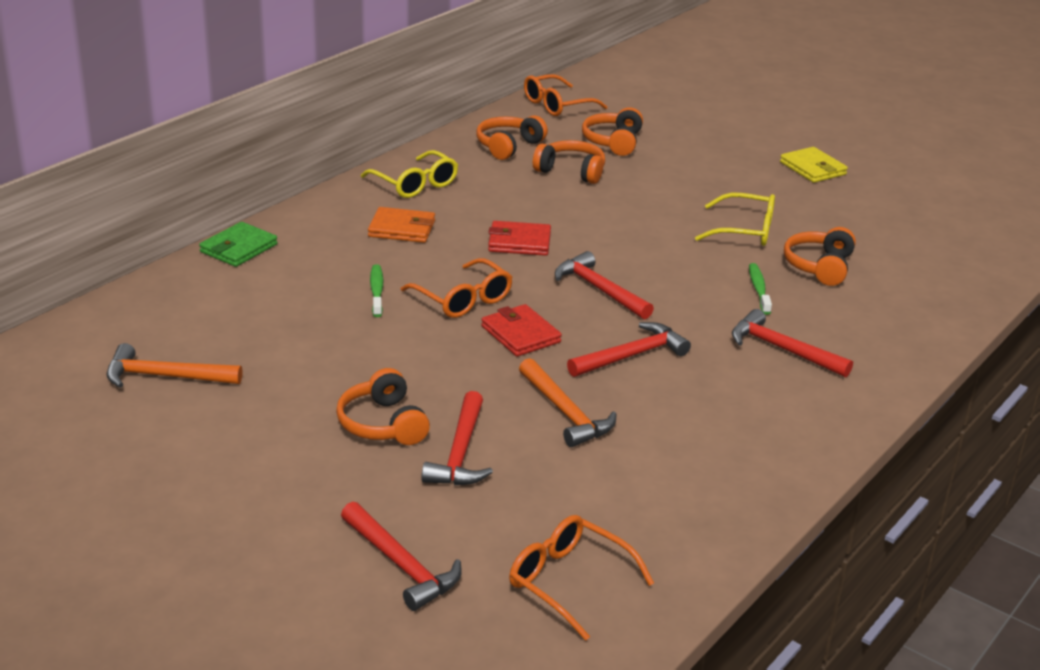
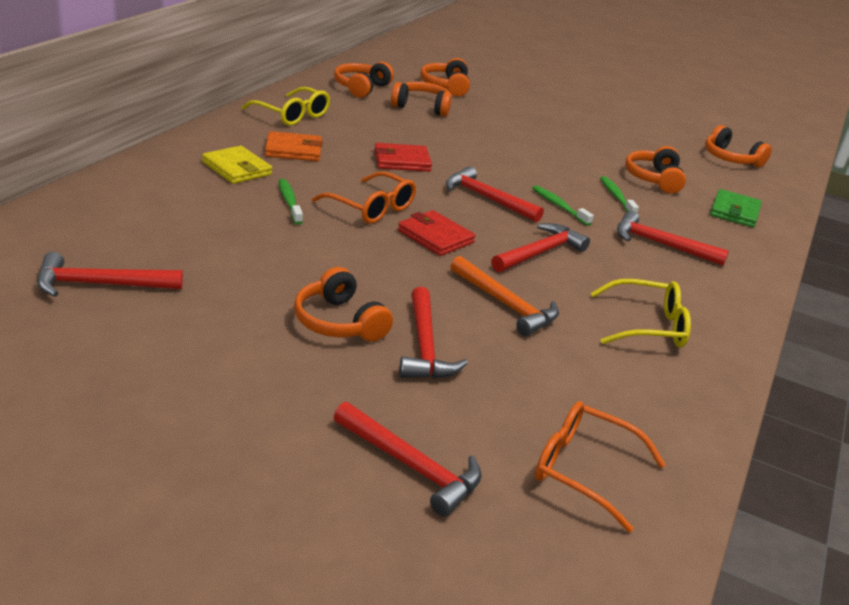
camera: 15 degrees left, 0 degrees up
(165, 376) = (100, 284): orange hammer -> red hammer
(238, 248) = (144, 166): green wallet -> green wallet (734, 212)
(557, 105) = (388, 59): orange glasses -> none
(681, 300) = (559, 206): none -> green toothbrush
(745, 231) = (582, 152): yellow glasses -> yellow glasses (647, 326)
(812, 168) = (609, 108): yellow wallet -> yellow wallet (237, 168)
(939, 239) = (730, 159): none -> orange headphones

